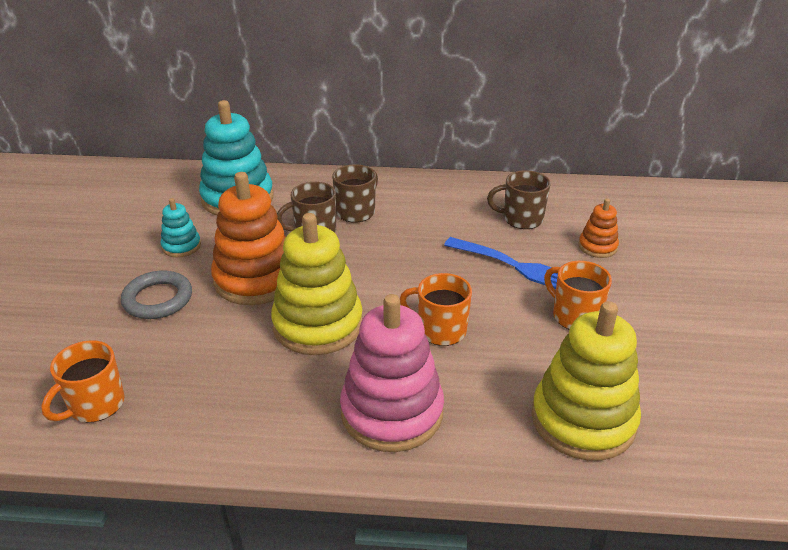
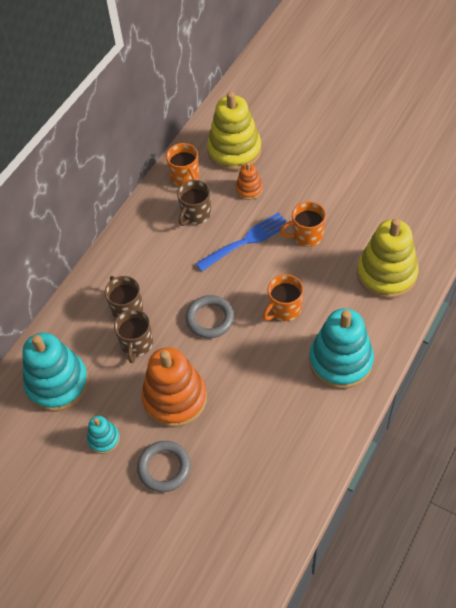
camera: 60 degrees left, 20 degrees up
(95, 405) = (259, 524): orange mug -> orange mug (185, 177)
(318, 325) = (245, 375): yellow stacking toy -> yellow stacking toy (234, 151)
(382, 273) = (210, 319): none -> grey ring
(392, 412) = (340, 361): pink stacking toy -> turquoise stacking toy

